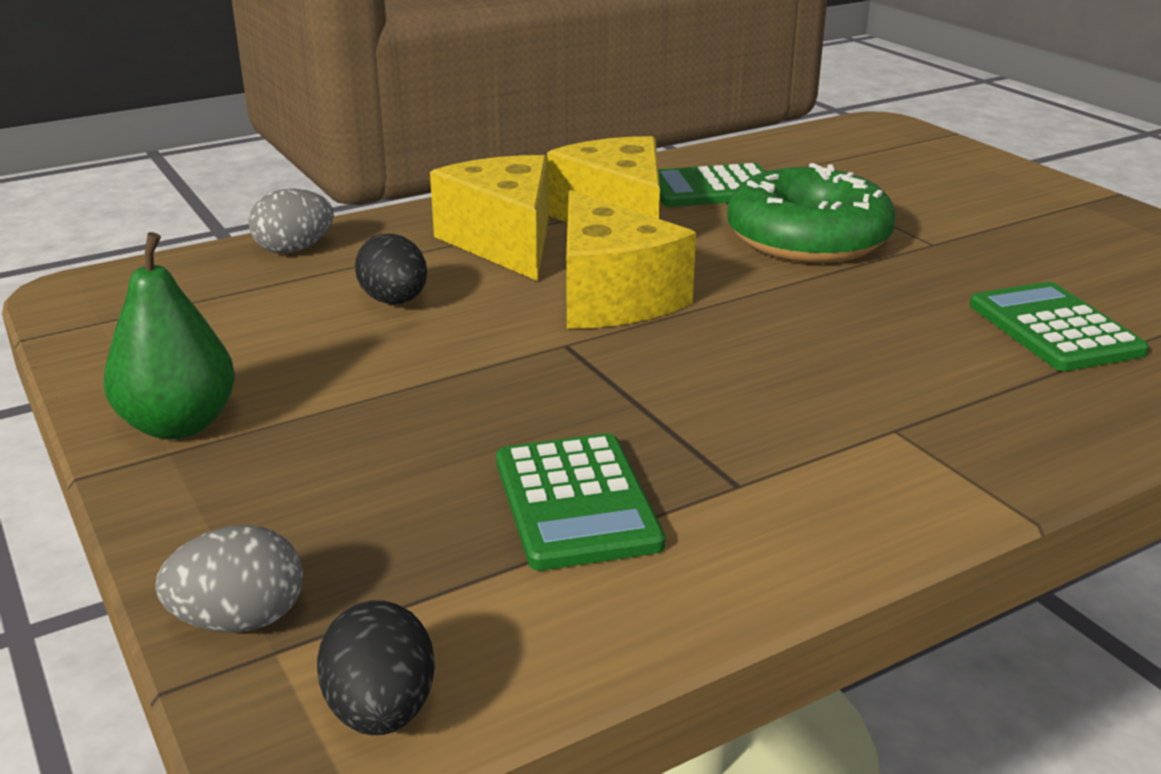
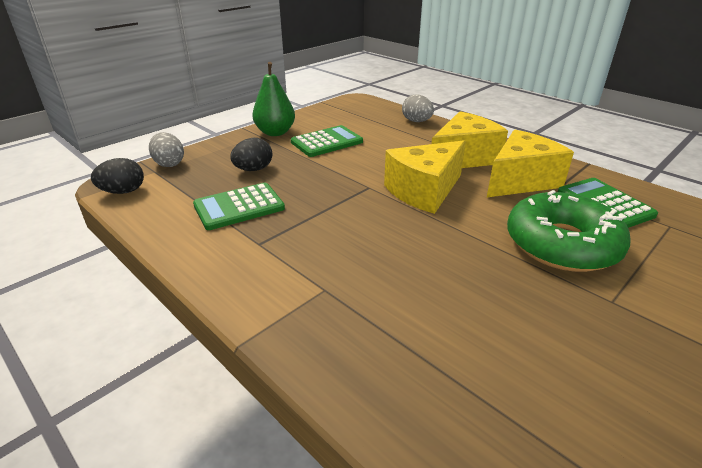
camera: 75 degrees right, 5 degrees up
(394, 301) = (385, 147): black egg -> black egg (253, 169)
(1054, 328) = (505, 366): green calculator -> green calculator (327, 142)

